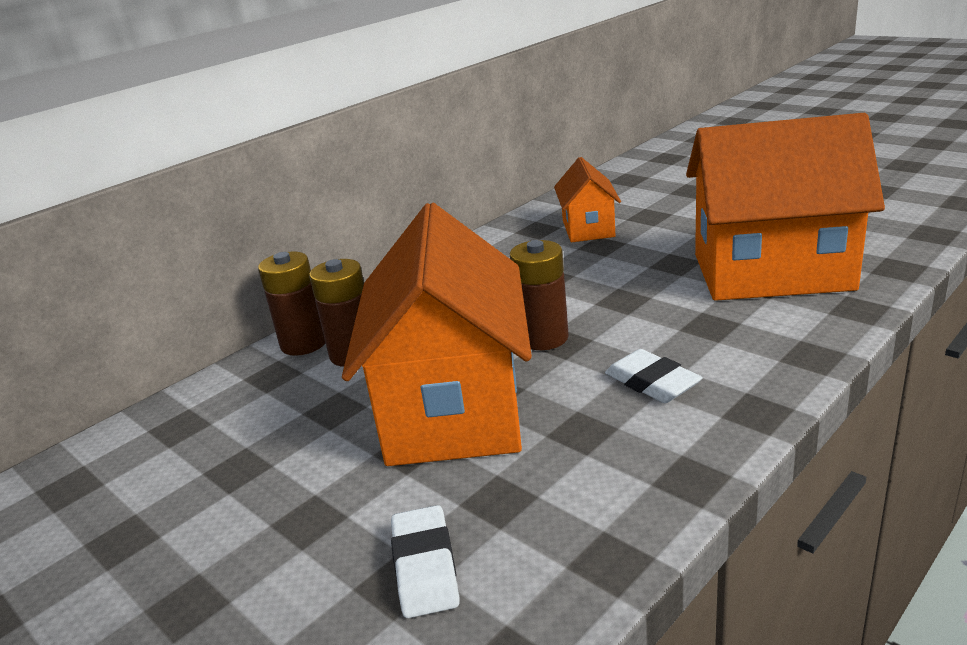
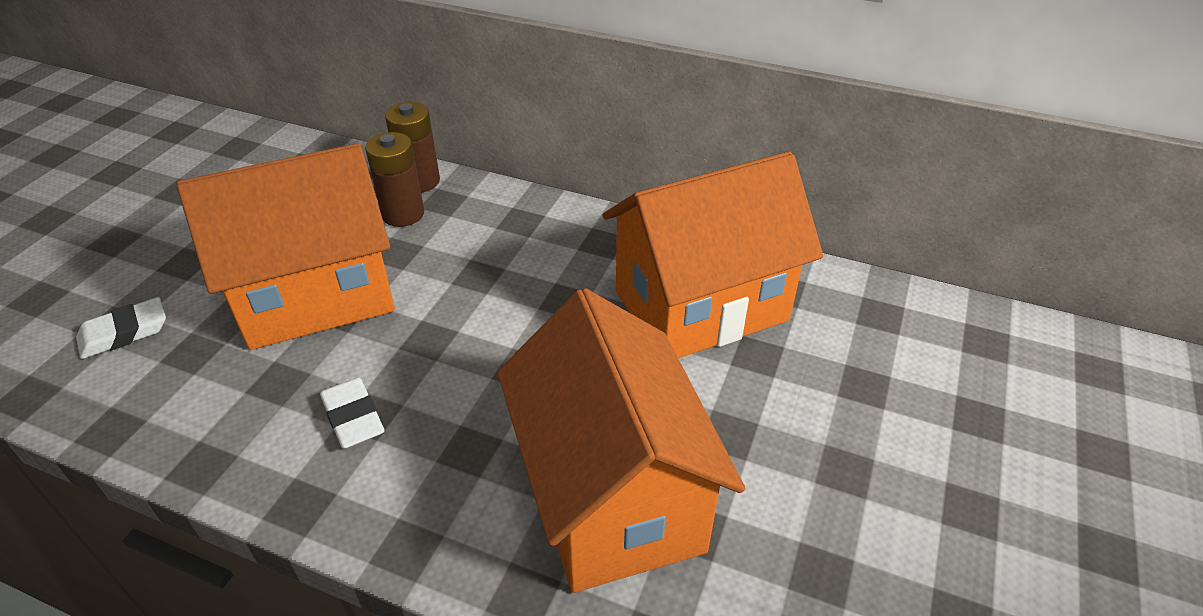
camera: 65 degrees right, 15 degrees up
(543, 338) = (435, 324): brown battery -> none
(588, 229) = (701, 306): orange house -> orange house, size x2.00
(652, 382) = (353, 417): white eraser -> white eraser turned 60 degrees counterclockwise

